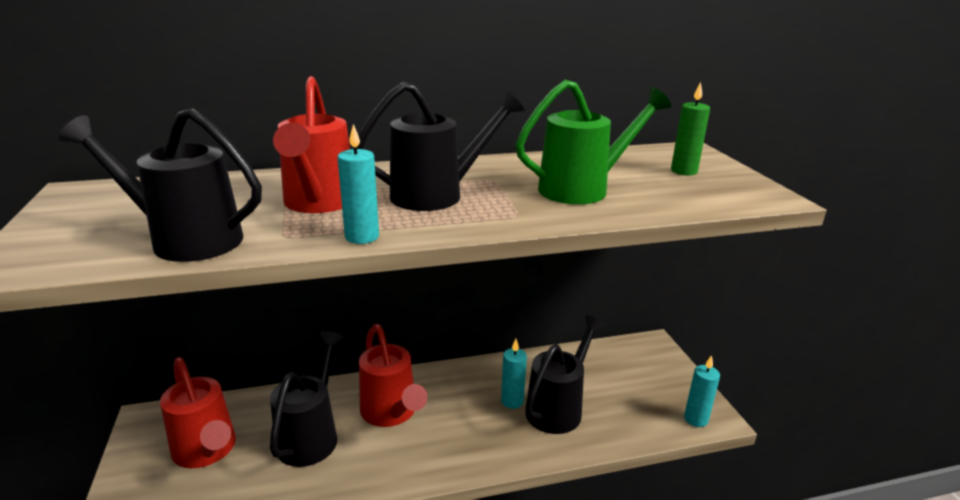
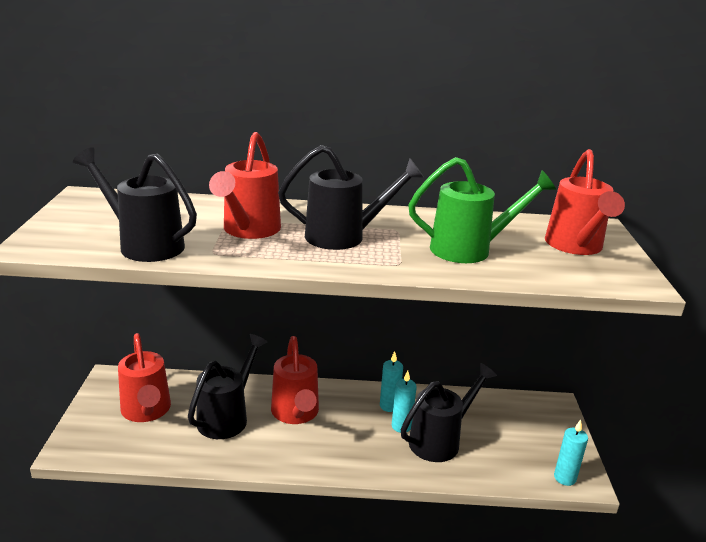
camera: 15 degrees right, 0 degrees up
(362, 237) = (268, 262): turquoise candle -> turquoise candle (389, 406)
(684, 171) = (575, 246): green candle -> red watering can

